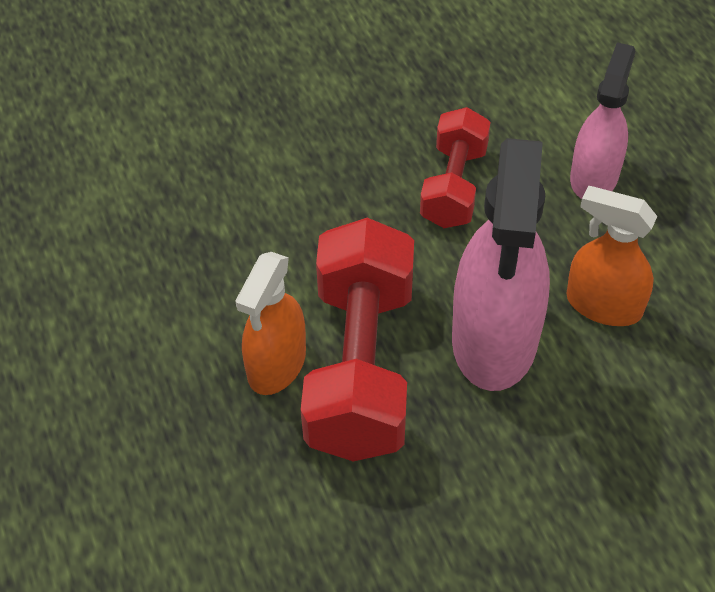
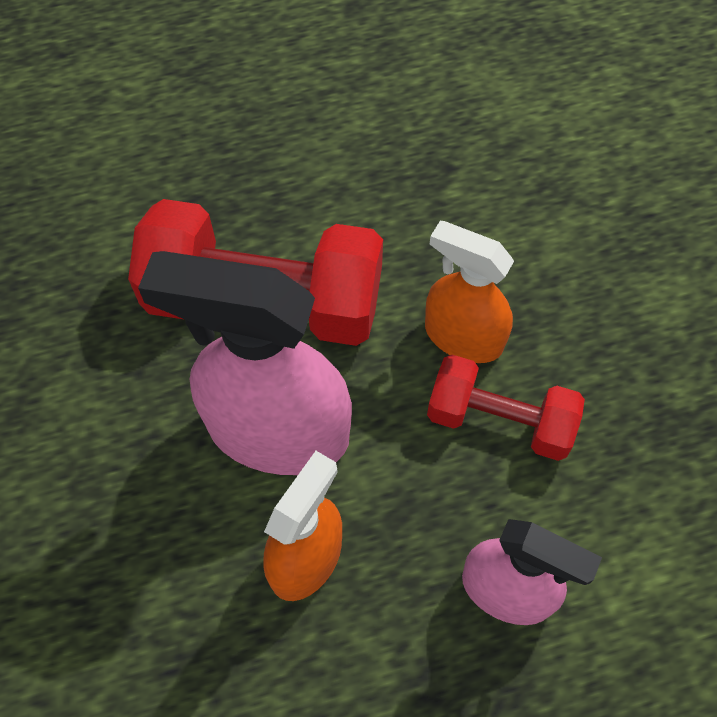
camera: 95 degrees right, 10 degrees up
(276, 365) = (279, 229): orange spray bottle -> orange spray bottle (463, 337)

